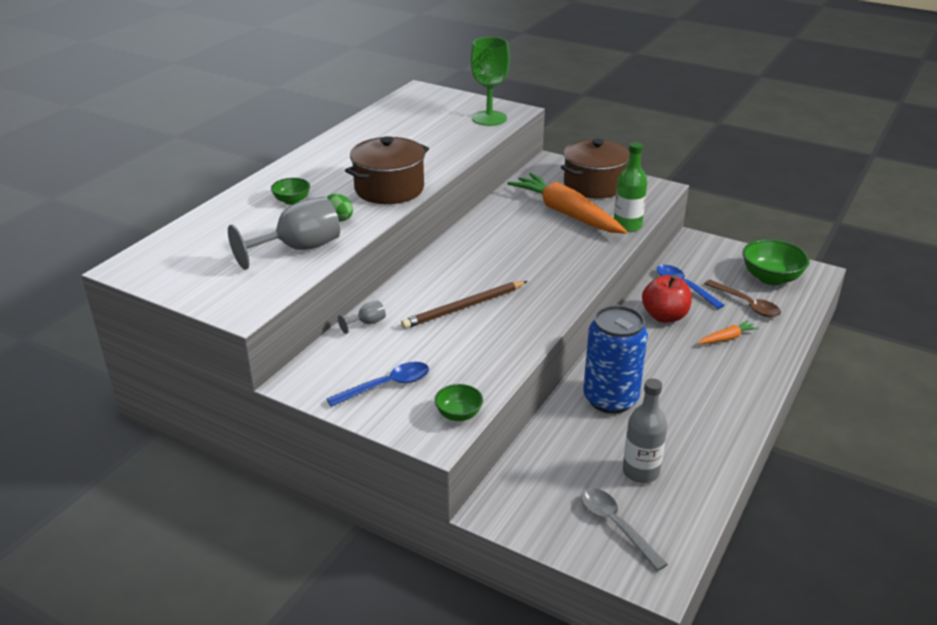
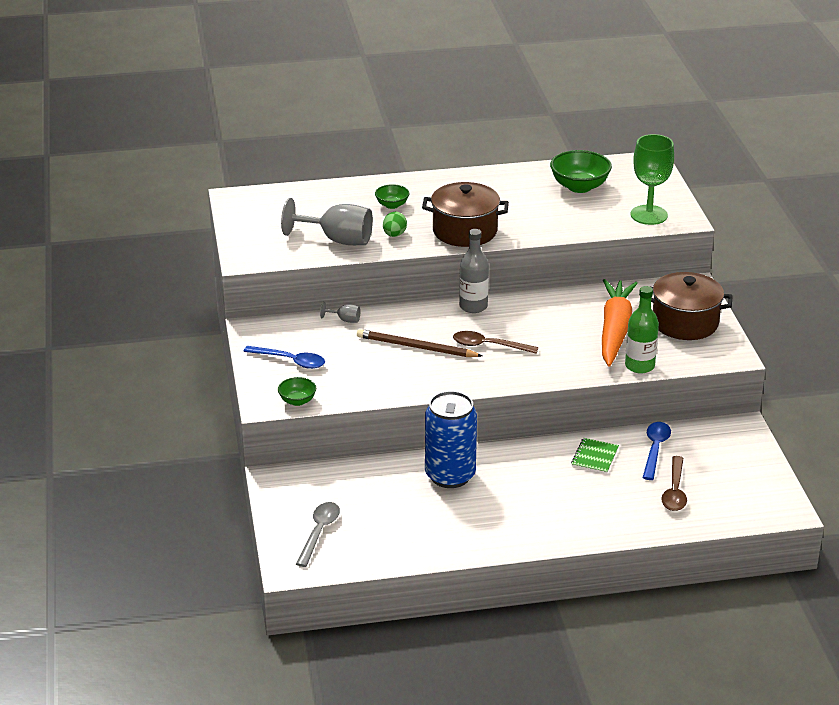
camera: 50 degrees right, 0 degrees up
(511, 273) = (488, 346): none -> brown spoon
(640, 472) = (386, 521): grey bottle -> grey bottle (473, 306)
(664, 316) = (595, 457): red apple -> green notebook
(727, 338) = (607, 499): orange carrot -> none
(771, 278) = (739, 489): green bowl -> green bowl (579, 187)

